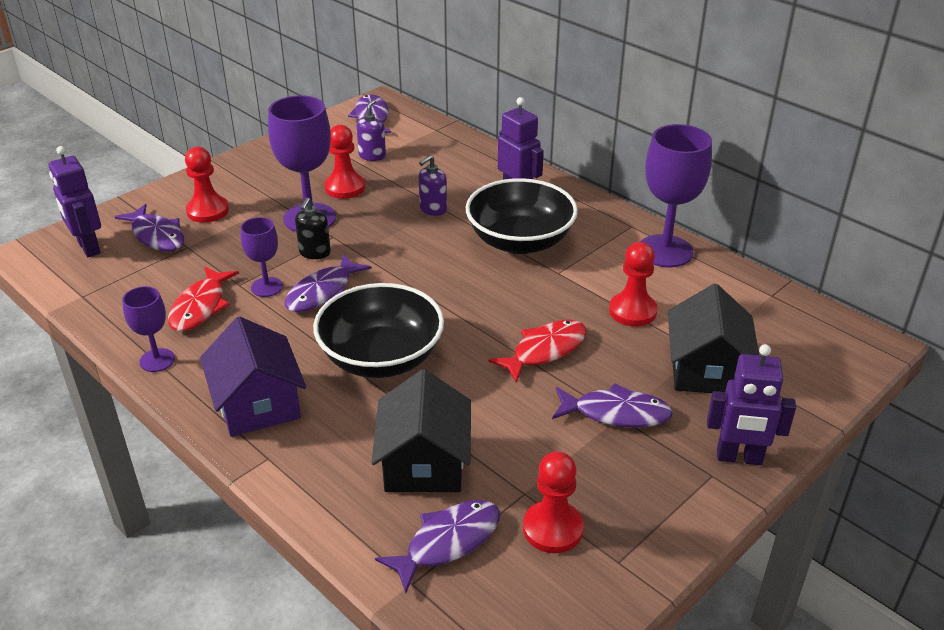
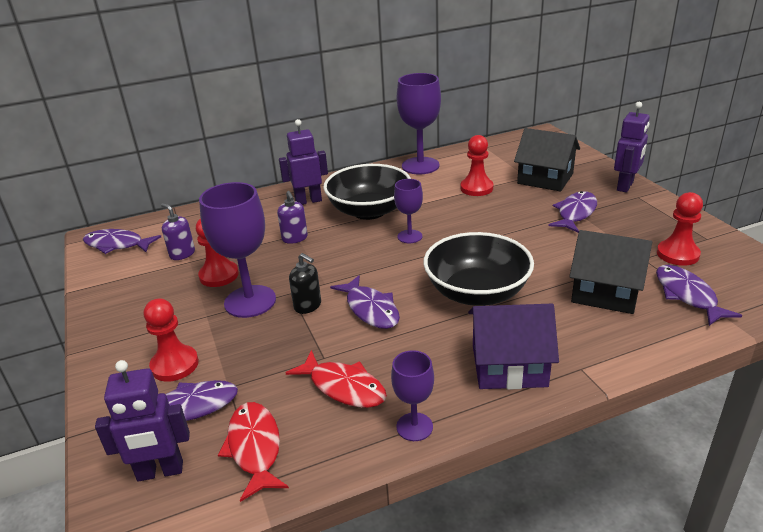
camera: 65 degrees left, 5 degrees down
(267, 287) = (340, 340): purple goblet -> purple goblet (409, 236)
(545, 350) = (502, 225): red fish -> red fish (255, 448)

